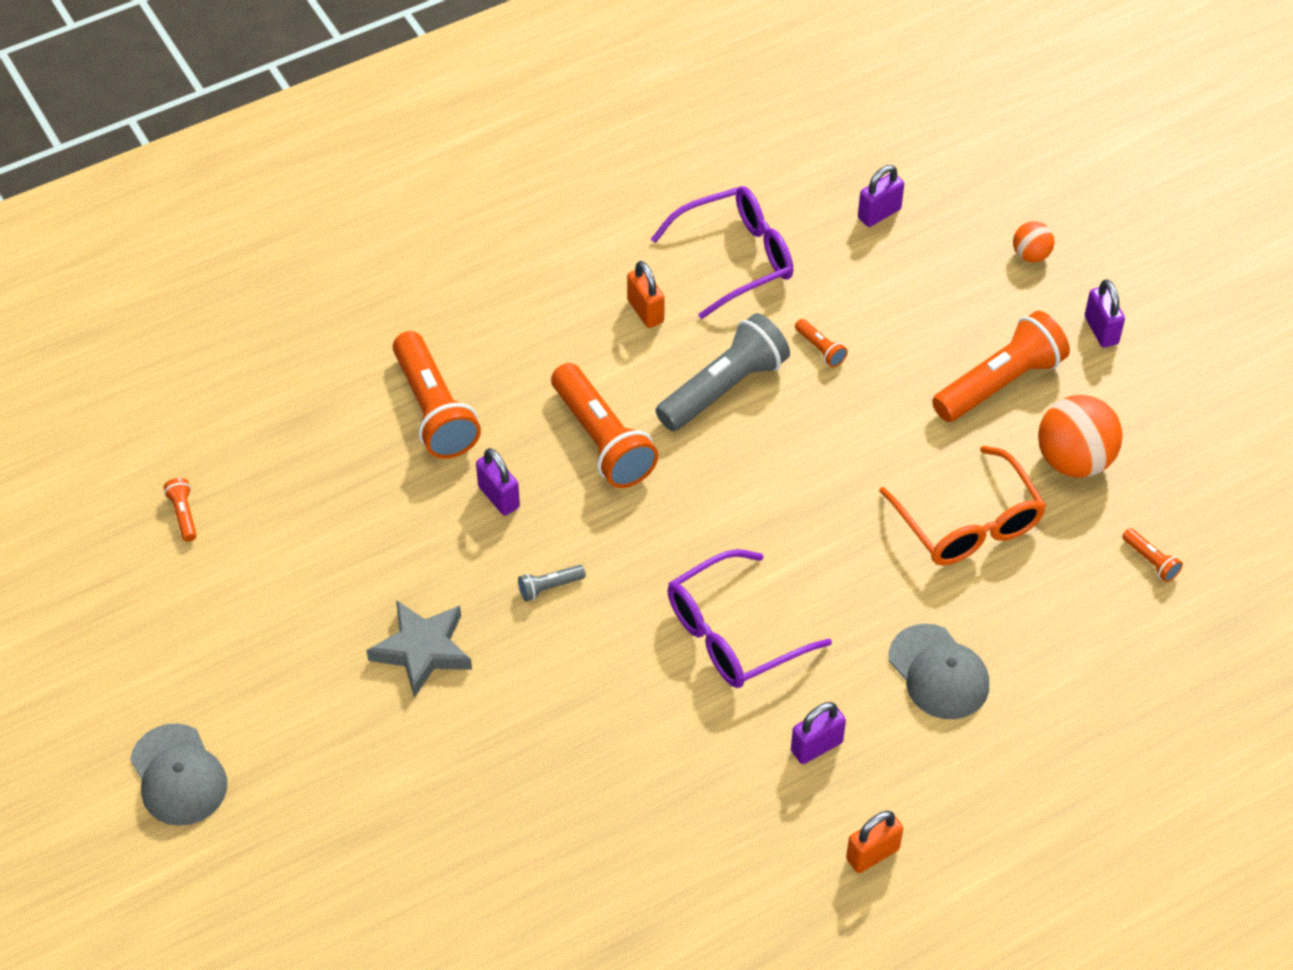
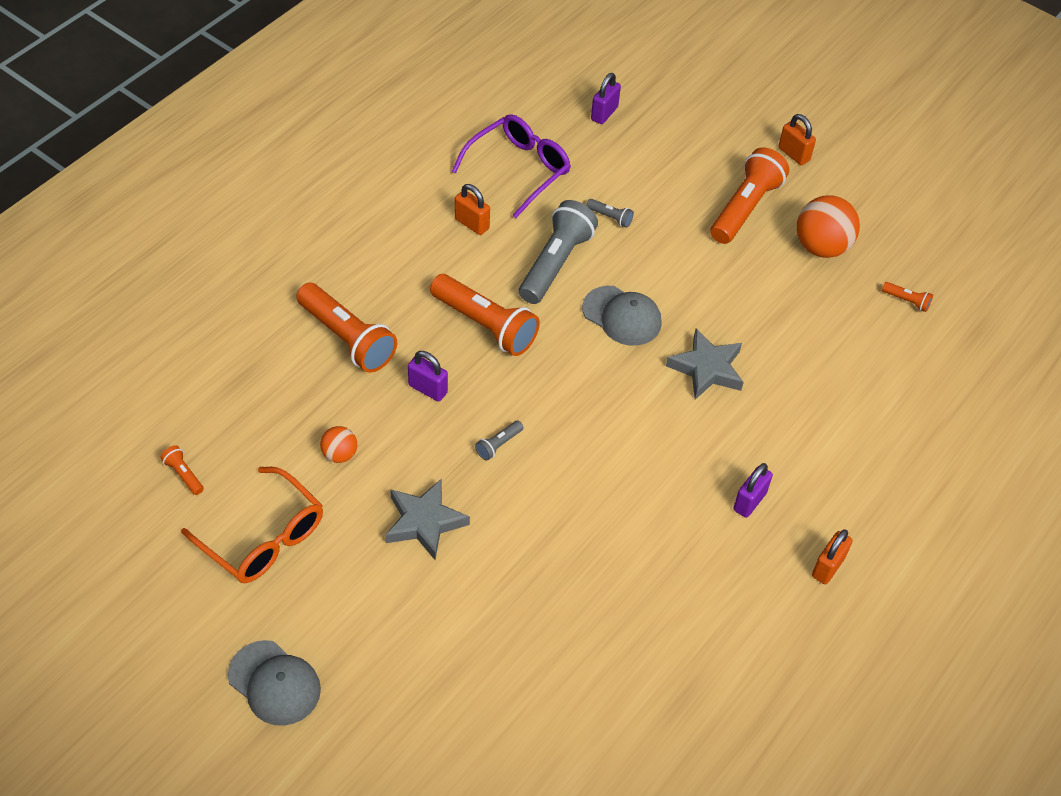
camera: 25 degrees left, 0 degrees up
(734, 633) = (650, 437): purple glasses -> none
(820, 349) = (610, 217): orange flashlight -> grey flashlight
(846, 571) = (707, 369): none -> grey star
(938, 672) = (806, 421): grey cap -> grey cap (622, 316)
(967, 522) = (772, 310): orange glasses -> orange glasses (262, 537)
(1031, 255) = (721, 116): orange ball -> orange ball (339, 454)
(1101, 330) = (793, 154): purple padlock -> orange padlock

